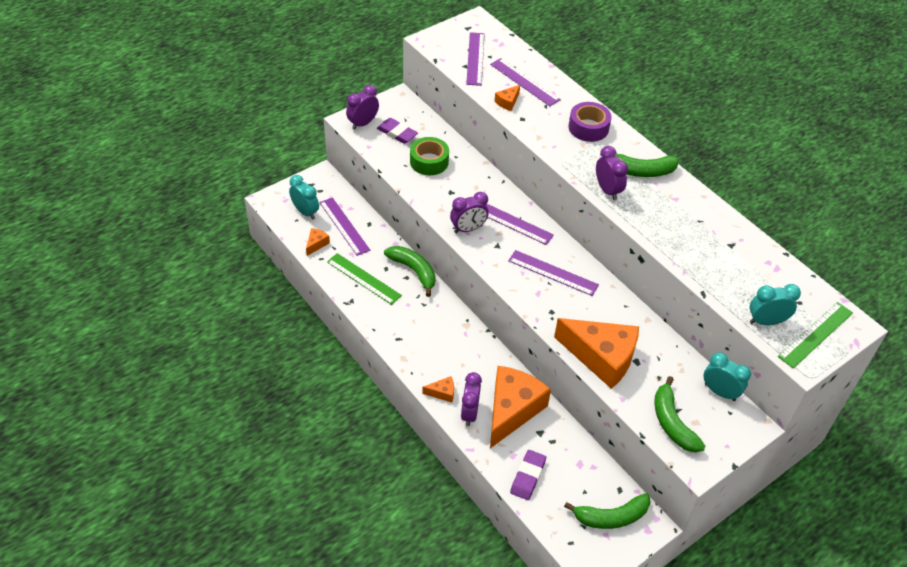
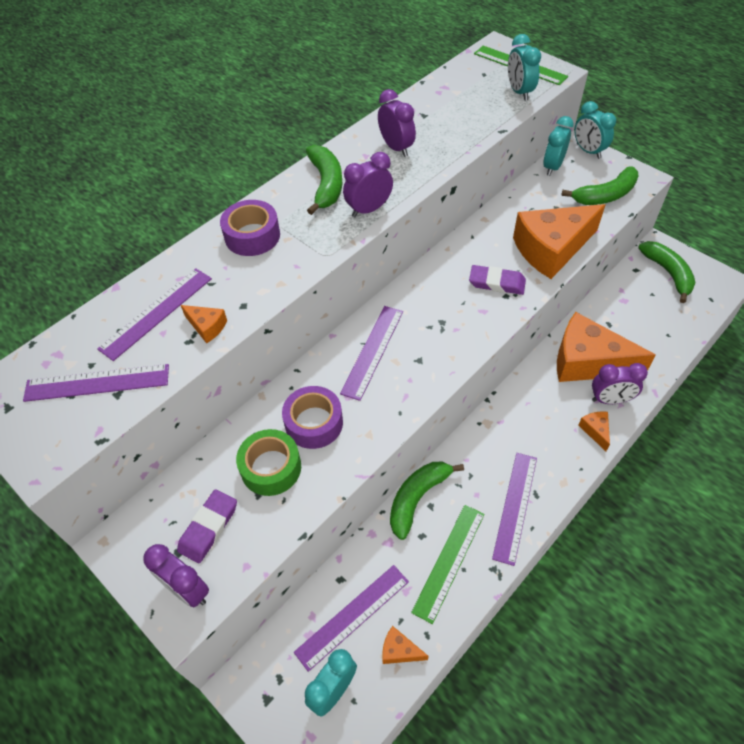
camera: 95 degrees left, 5 degrees up
(457, 184) = (314, 423): none -> purple tape
(468, 229) = (398, 396): purple clock -> purple clock (396, 148)
(528, 476) = (660, 338): purple eraser -> purple eraser (497, 283)
(553, 273) = (446, 300): purple ruler -> purple ruler (515, 506)
(601, 357) = (551, 249): orange cheese -> orange cheese turned 135 degrees counterclockwise
(745, 431) = (588, 151): none -> turquoise clock

